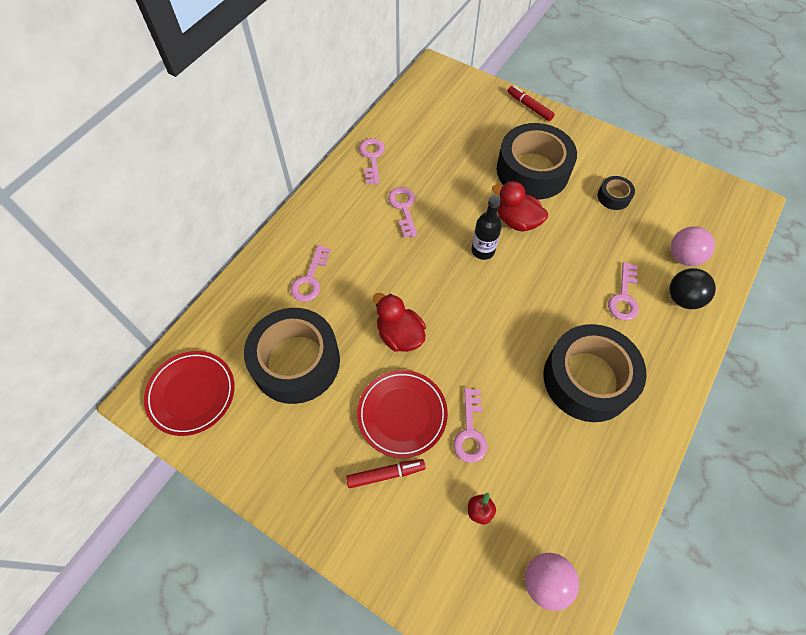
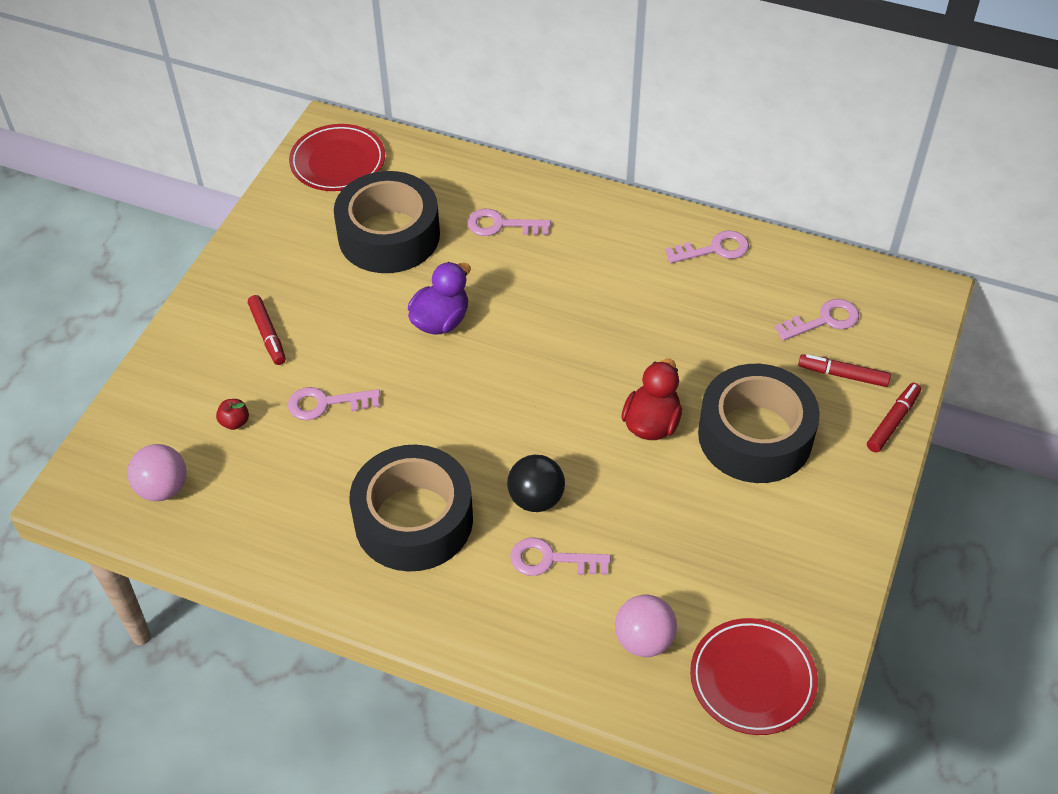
camera: 80 degrees right, 10 degrees down
(399, 335) = (440, 321): red duck -> purple duck
(402, 414) = (339, 338): red plate -> red plate (752, 679)
(403, 208) = (636, 296): pink key -> pink key (824, 320)
(483, 250) = (589, 389): black bottle -> none
(491, 119) = (843, 375): none -> red marker
(613, 197) = (737, 544): black tape -> none
(682, 298) = (565, 636): black ball -> black ball (536, 499)

